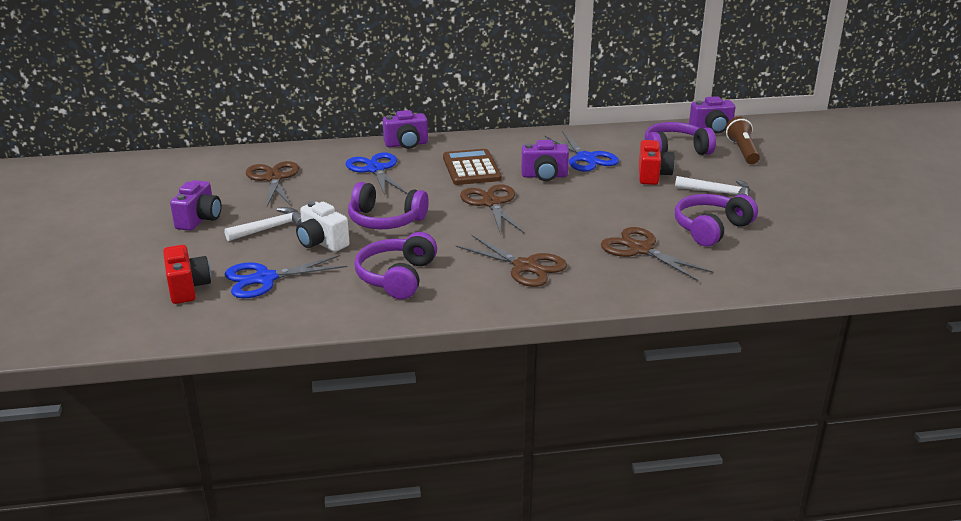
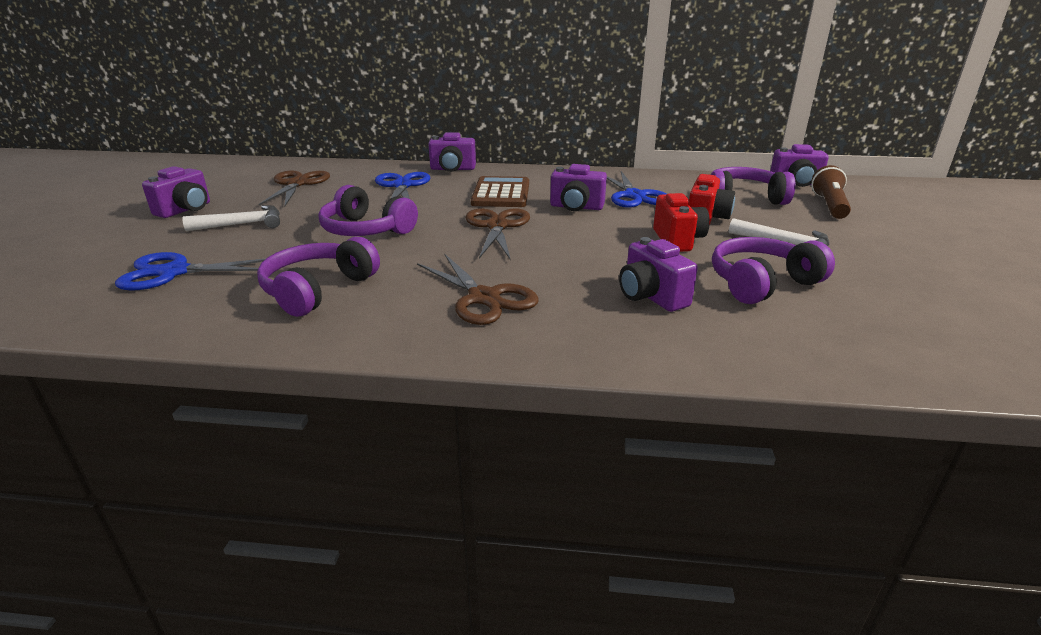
camera: 15 degrees right, 0 degrees up
(187, 288) = (85, 271): red camera -> red camera (677, 240)
(322, 243) = (276, 244): white camera -> none
(640, 249) = (651, 297): brown scissors -> purple camera

